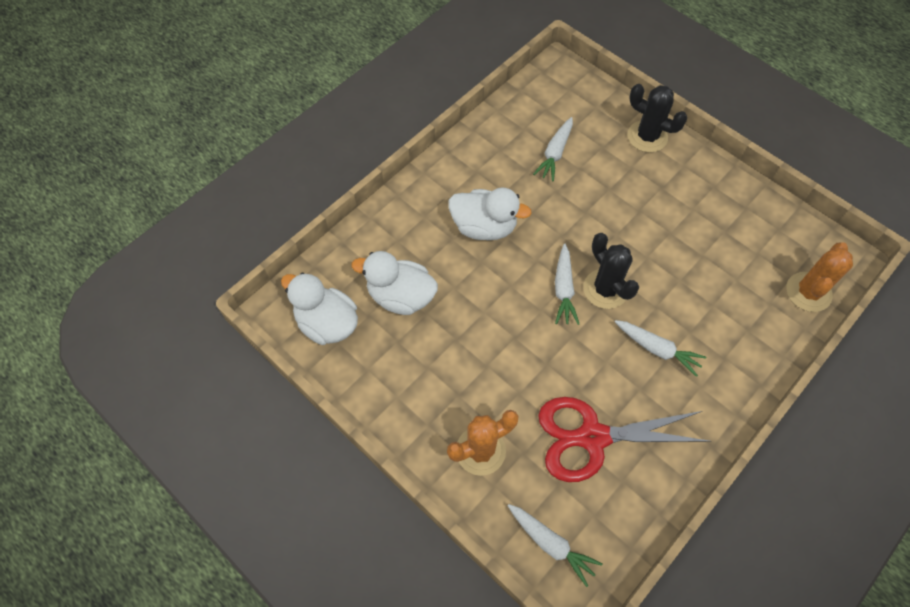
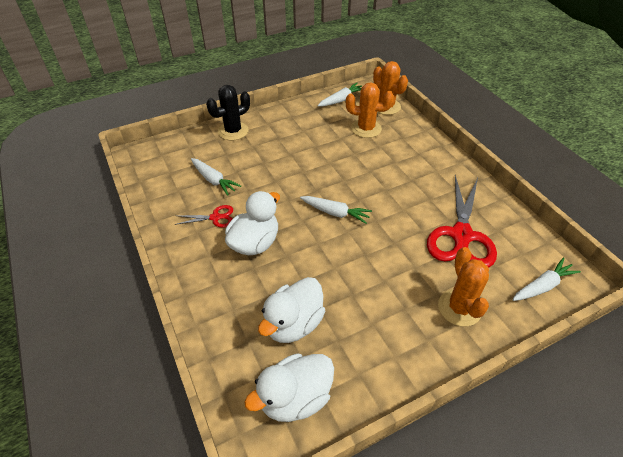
camera: 70 degrees left, 15 degrees down
(502, 178) = (215, 217): none -> red scissors
(605, 289) = (345, 191): black cactus -> none
(657, 349) = (402, 181): white carrot -> white carrot (341, 100)
(740, 280) = (366, 129): none -> orange cactus

